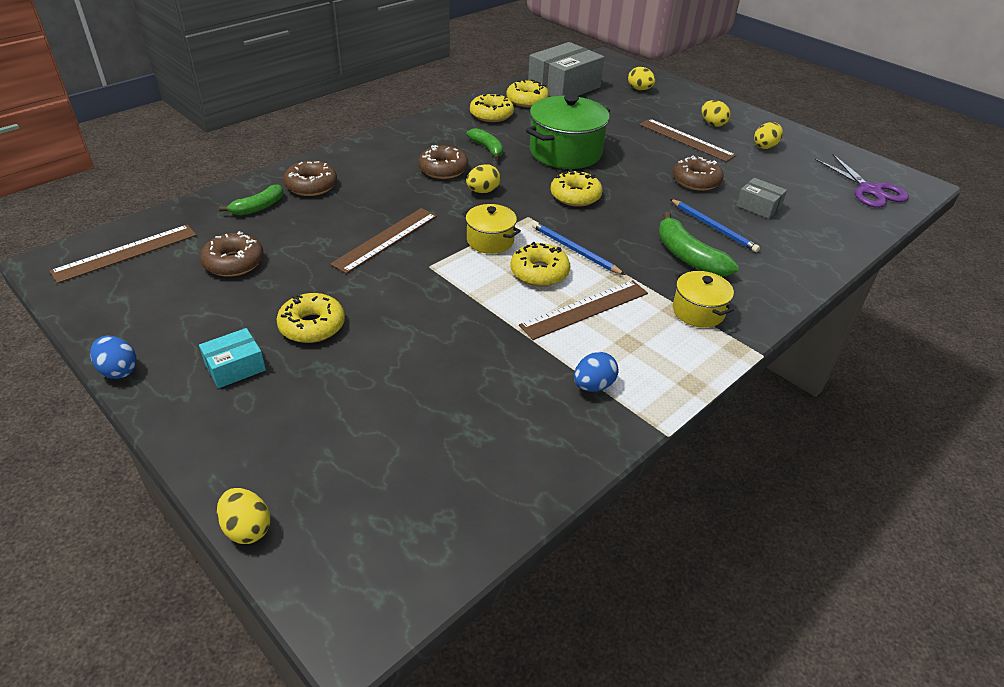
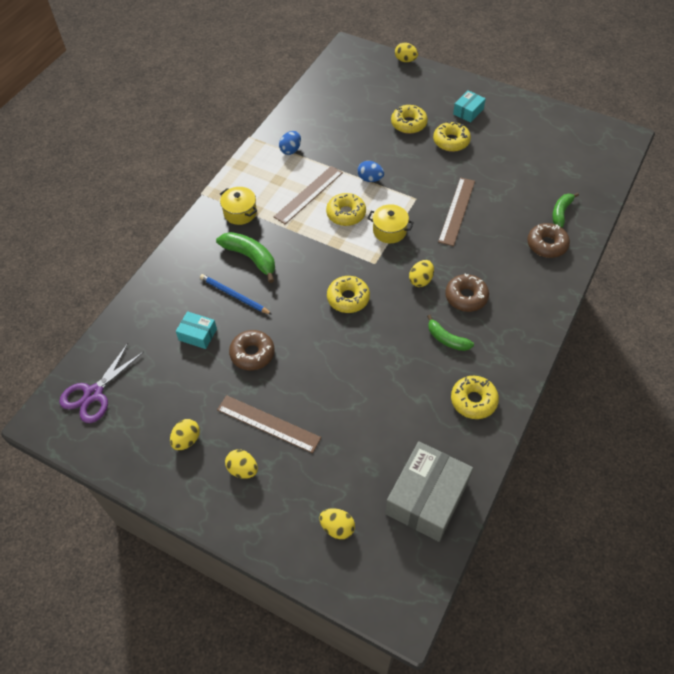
camera: 165 degrees right, 15 degrees up
(118, 370) = (518, 96): blue egg -> blue egg (370, 179)
(126, 253) = (596, 154): brown ruler -> none
(234, 262) = (530, 166): brown donut -> none
(527, 100) = (452, 446): yellow donut -> yellow donut (408, 124)
(565, 152) = (377, 358): green pot -> none
(574, 250) = (330, 240): blue pencil -> none
(758, 206) = (198, 334): grey box -> turquoise box
(869, 190) = (94, 394): purple scissors -> purple scissors turned 105 degrees counterclockwise

